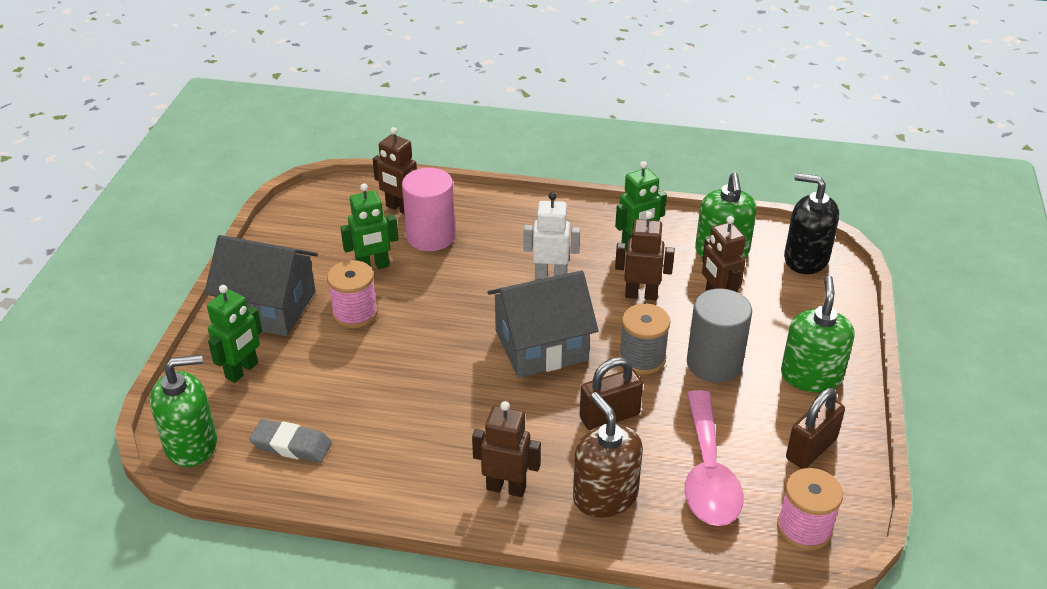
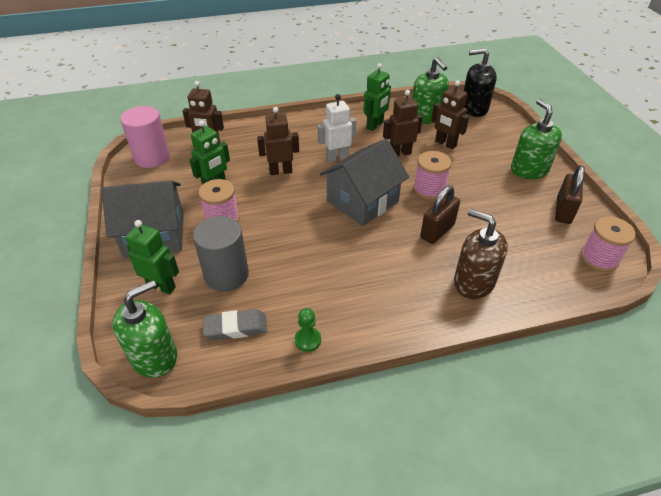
camera: 25 degrees left, 5 degrees up
(242, 371) = (162, 286): green robot -> green robot turned 75 degrees counterclockwise
(359, 488) = (308, 340): none -> green pawn
(431, 236) = (242, 155): pink cylinder -> pink cylinder (152, 157)
(506, 487) = (408, 300): brown robot -> brown robot (280, 171)
(642, 358) = (429, 190): grey spool -> pink spool
(708, 473) = (521, 245): pink spoon -> none
(714, 363) = (472, 179): grey cylinder -> grey cylinder (226, 275)

